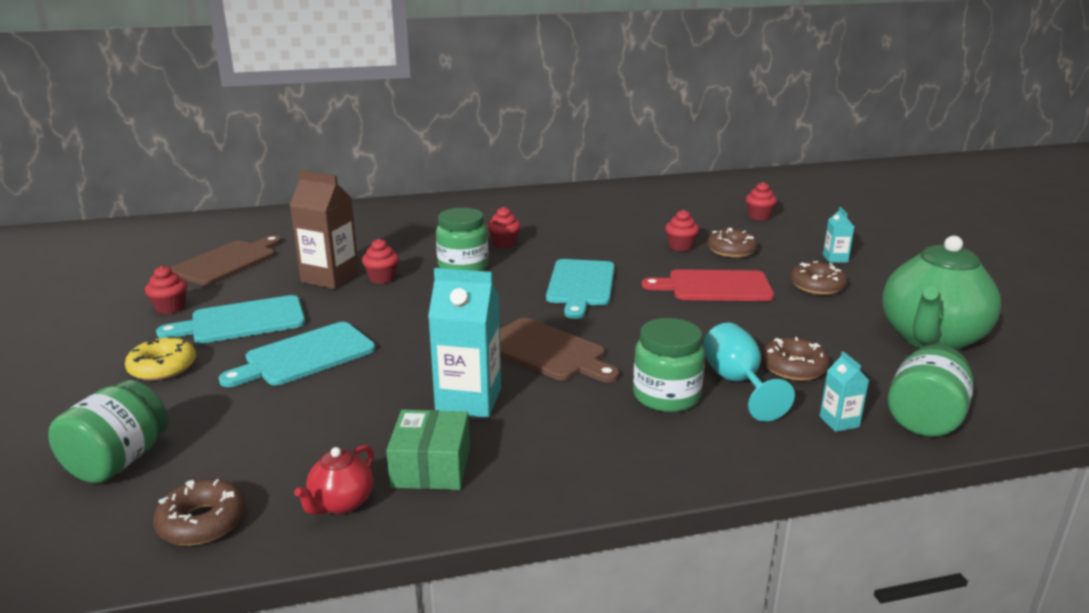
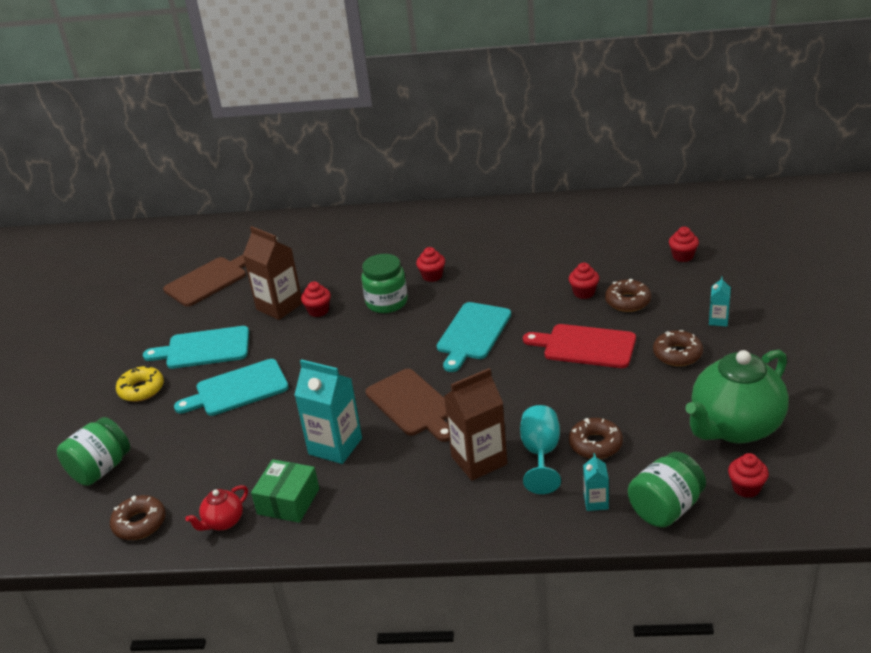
camera: 20 degrees right, 10 degrees up
(170, 308) = (157, 329): red cupcake -> red cupcake (746, 488)
(666, 396) = (479, 460): green jar -> brown carton

